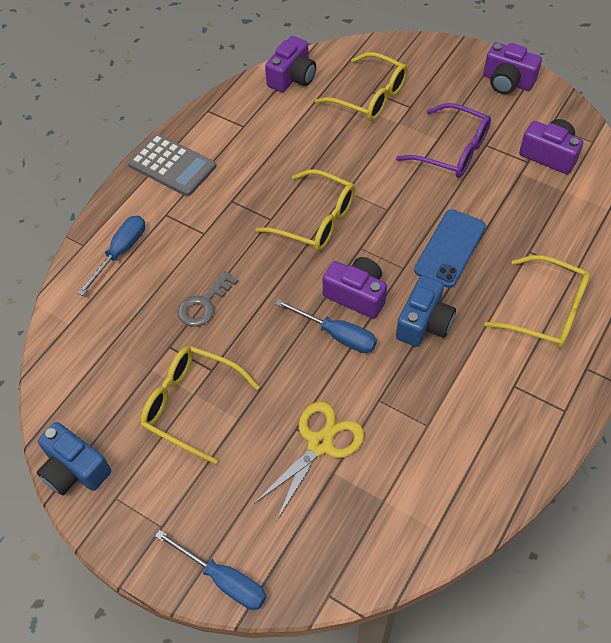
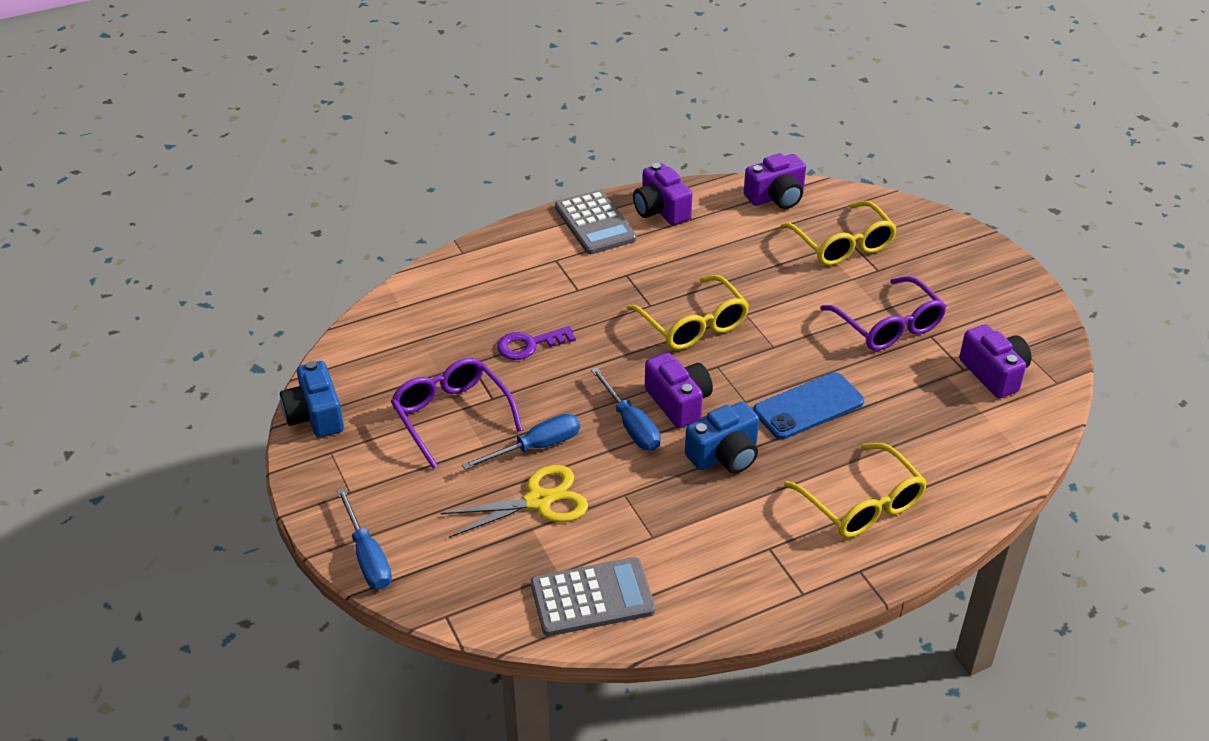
camera: 30 degrees right, 15 degrees down
(121, 252) = (490, 272): blue screwdriver -> blue screwdriver (536, 447)
(191, 404) = (451, 415): yellow glasses -> purple glasses
(204, 304) = (529, 345): grey key -> purple key
(425, 507) = (592, 598): none -> grey calculator
(507, 81) = (1008, 290): purple camera -> purple camera (661, 210)

